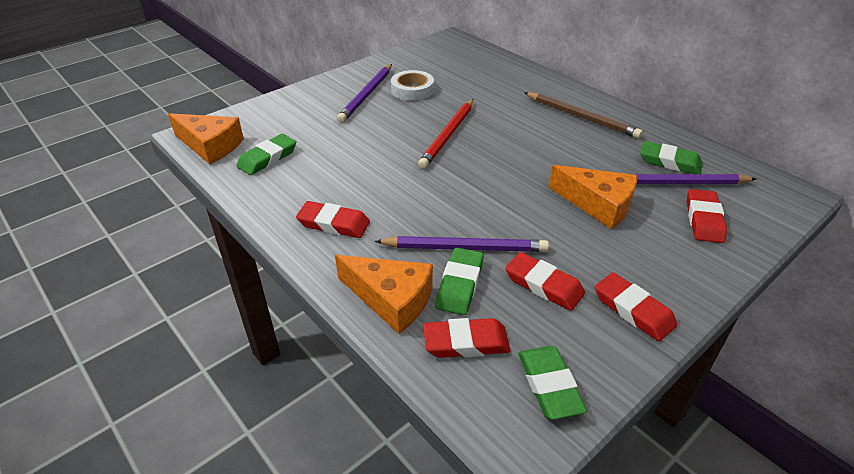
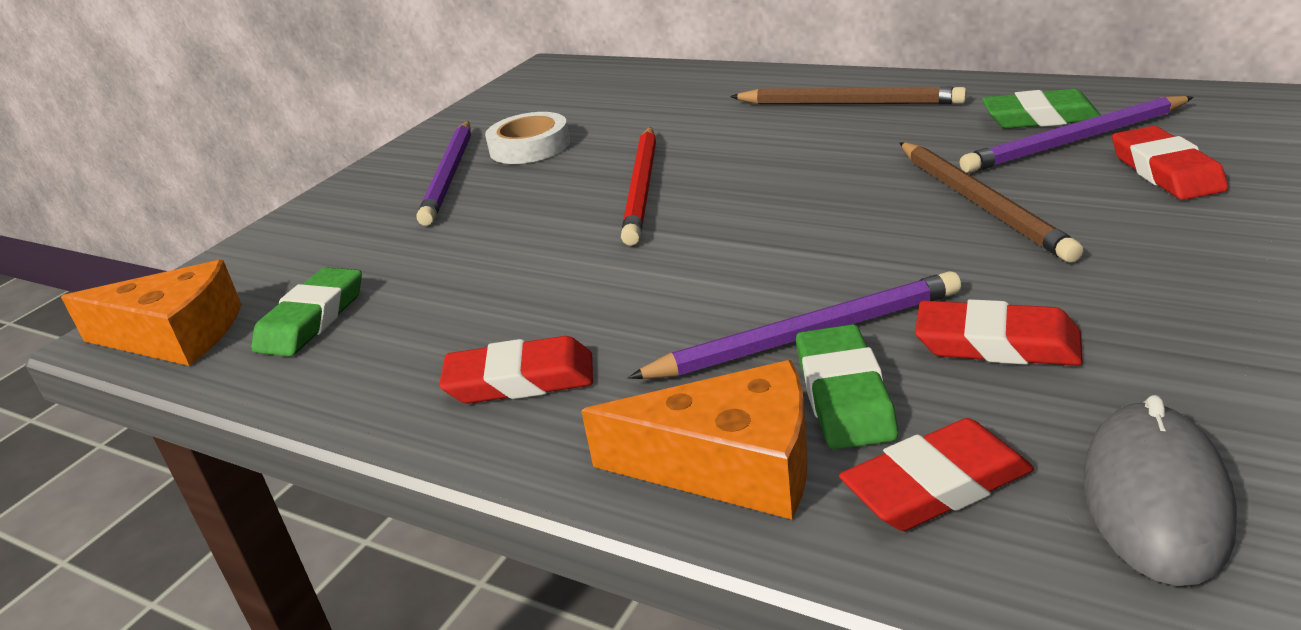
camera: 15 degrees left, 10 degrees down
(549, 385) = (1155, 498): green eraser -> grey mouse
(598, 204) = (981, 203): orange cheese -> brown pencil
(633, 310) = (1183, 328): red eraser -> none

